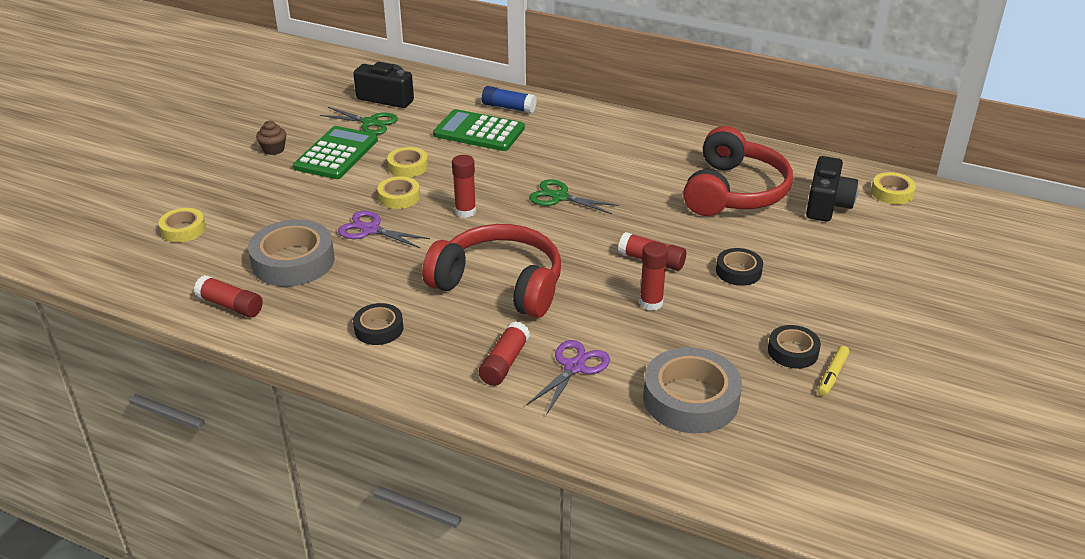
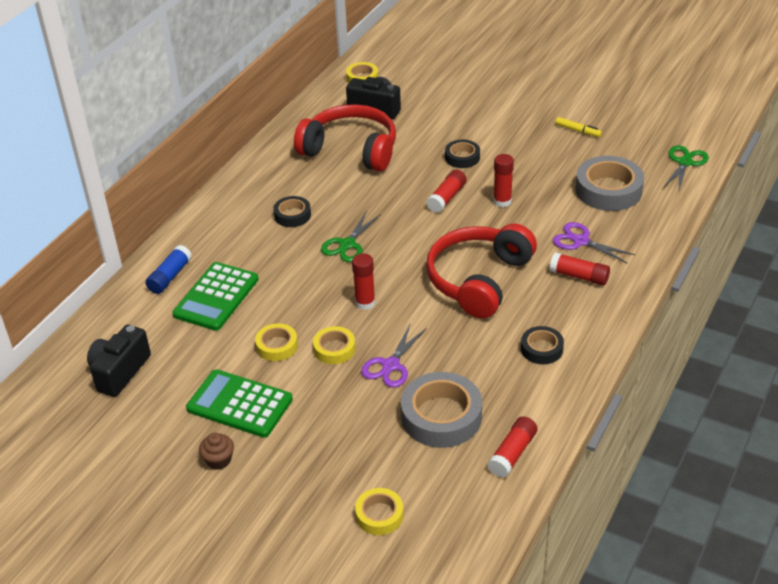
camera: 85 degrees left, 5 degrees up
(370, 123) = (175, 382): green scissors -> green scissors (685, 163)
(793, 351) = (554, 143): black tape -> black tape (292, 215)

